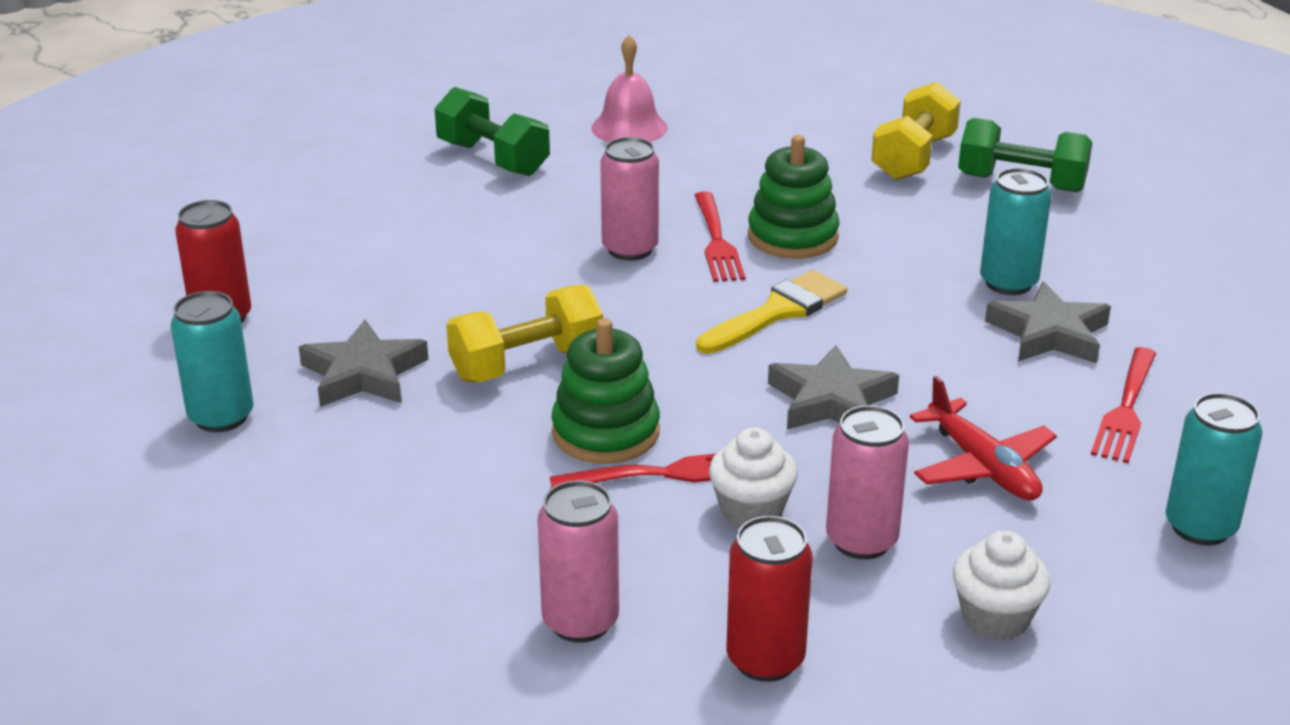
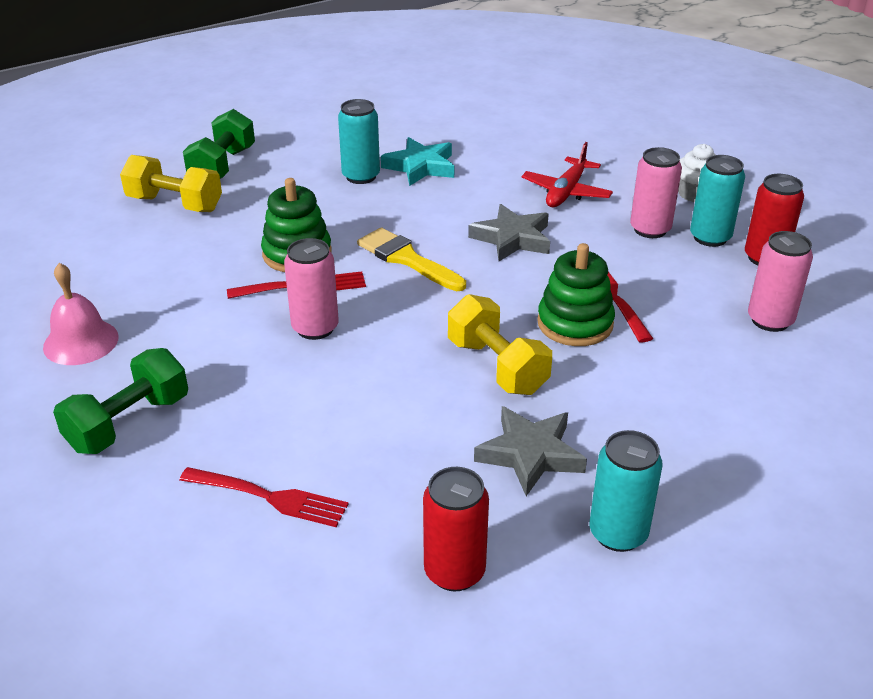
camera: 95 degrees left, 5 degrees up
(751, 511) = (638, 265): white cupcake -> none
(983, 466) = (566, 192): red plane -> red plane turned 150 degrees clockwise
(1049, 333) = (420, 167): grey star -> turquoise star
(1125, 408) = (496, 150): red fork -> red fork (268, 497)
(1200, 527) = (597, 139): turquoise can -> turquoise can (710, 237)

